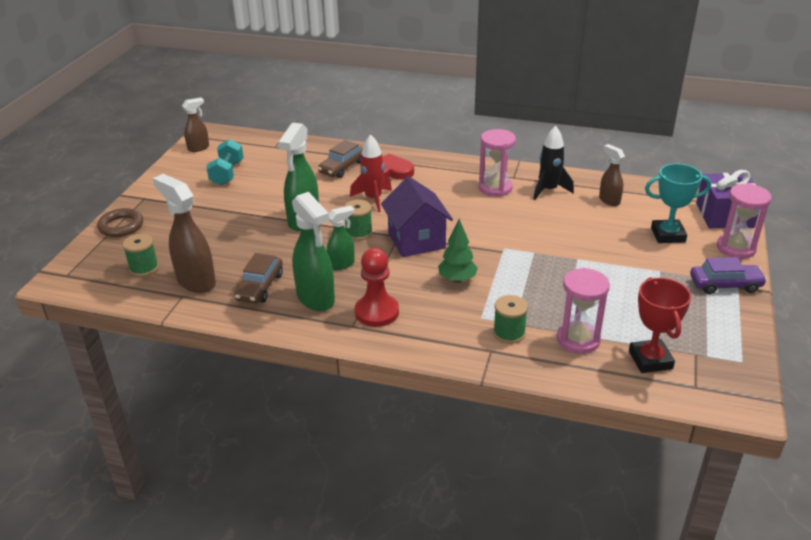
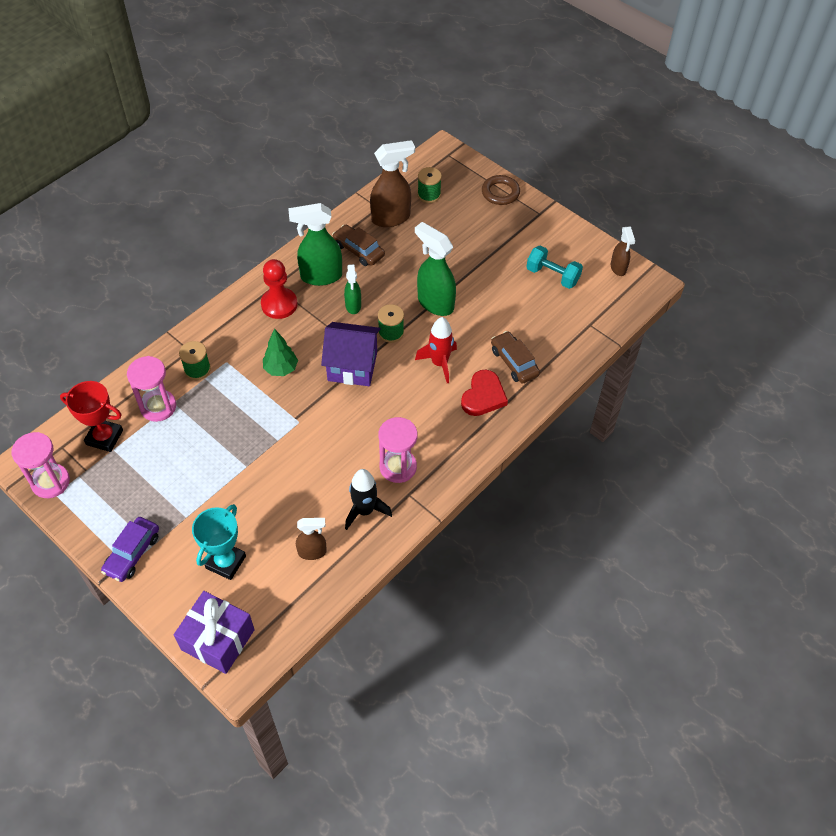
camera: 115 degrees right, 20 degrees up
(736, 248) = (167, 605): pink hourglass -> pink hourglass (50, 482)

